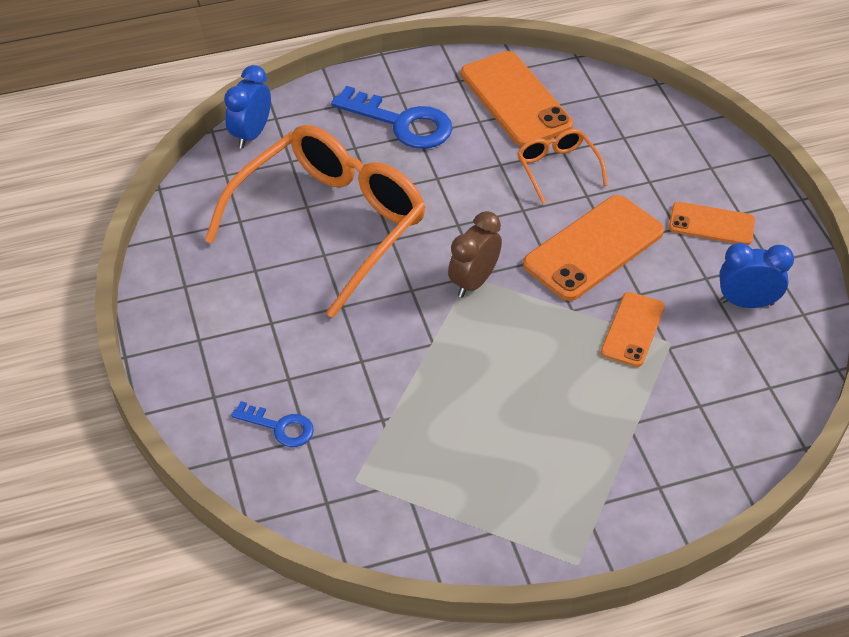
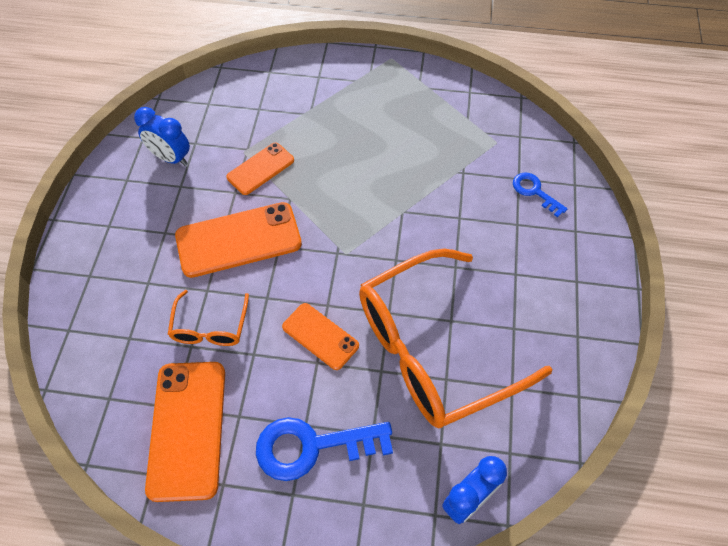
camera: 155 degrees left, 10 degrees up
(402, 123) = (312, 446): blue key -> blue key turned 60 degrees counterclockwise
(474, 282) = (346, 247): brown clock -> none
(711, 224) = (137, 225): orange phone -> orange phone (320, 336)

